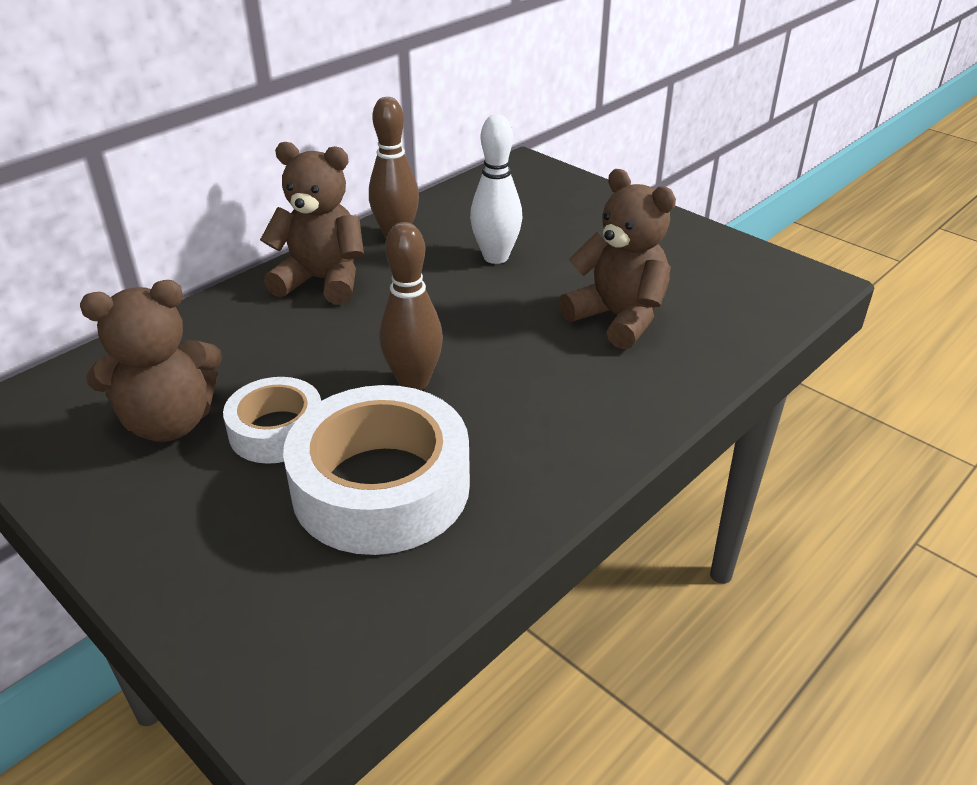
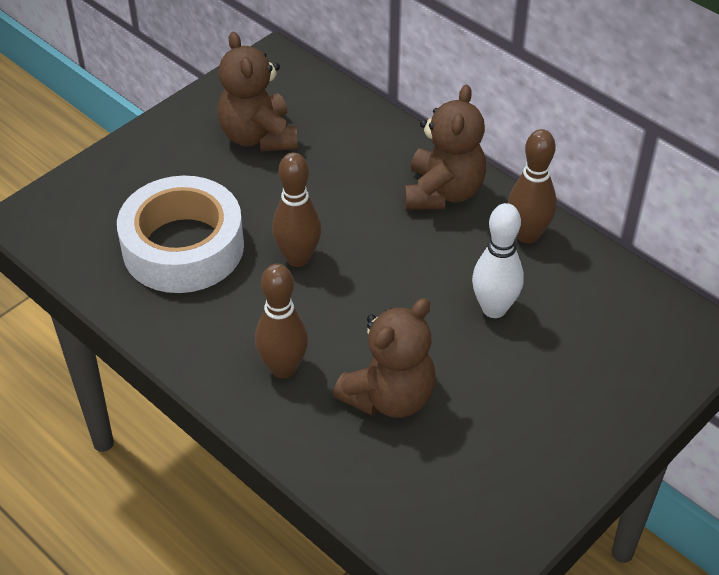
camera: 90 degrees right, 10 degrees up
(277, 430) = (246, 189): white tape -> none
(590, 389) = (283, 368): none -> brown bowling pin

